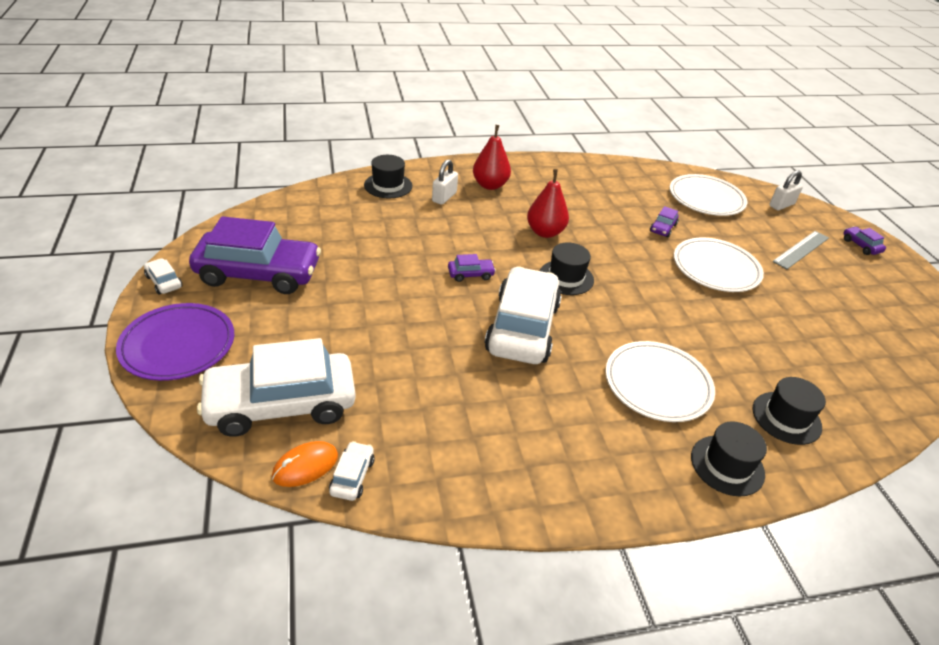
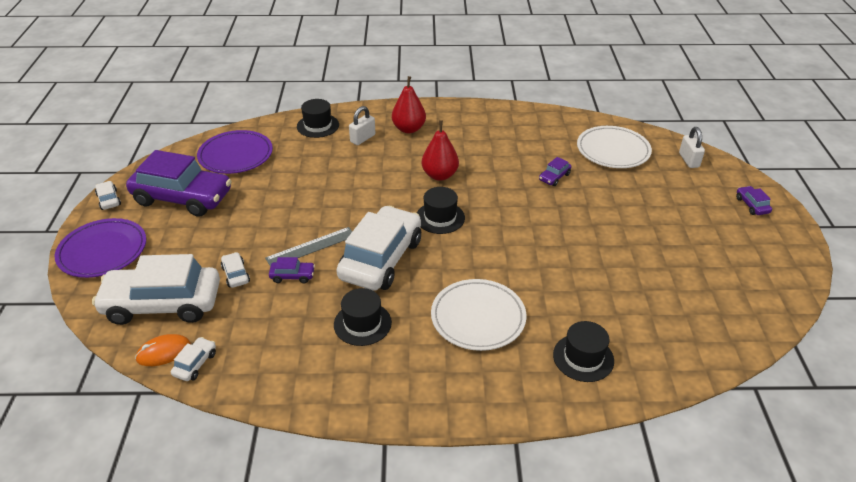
camera: 15 degrees right, 0 degrees up
(305, 222) = (236, 155): none -> purple plate
(360, 360) = (236, 274): none -> white car
(470, 274) = (356, 209): purple car -> purple car (292, 276)
(716, 268) = (587, 218): white plate -> none
(727, 465) = (506, 391): black hat -> black hat (362, 323)
(781, 205) = (689, 160): white padlock -> white padlock turned 75 degrees counterclockwise
(801, 249) = (685, 205): grey ruler -> grey ruler (311, 247)

